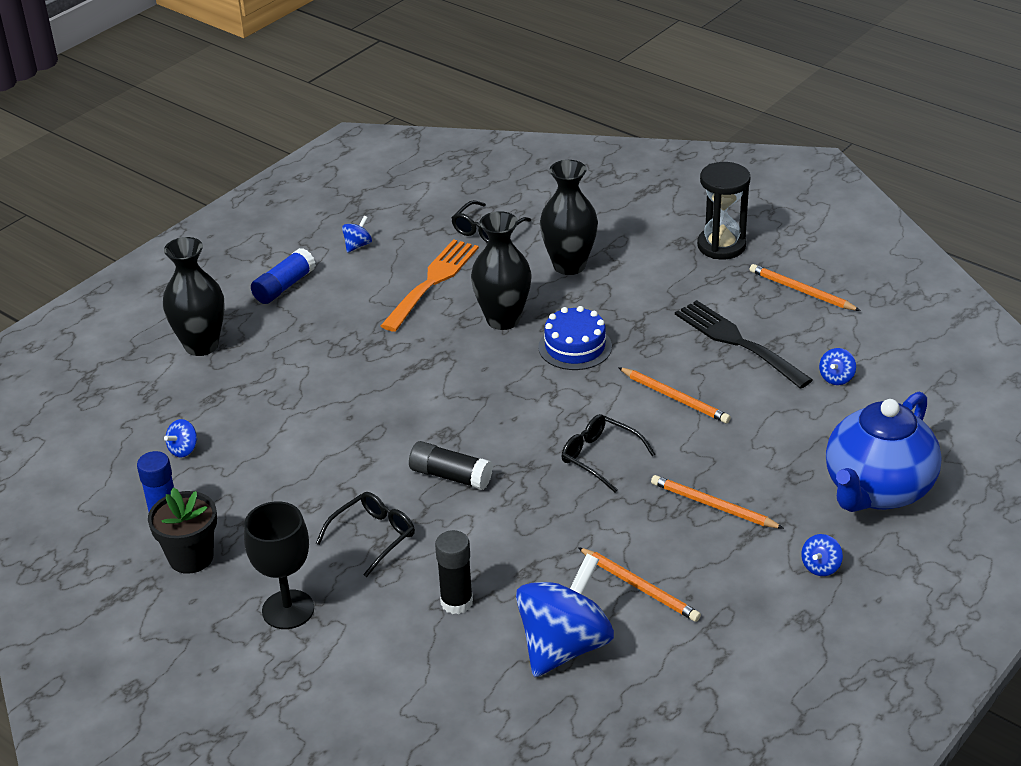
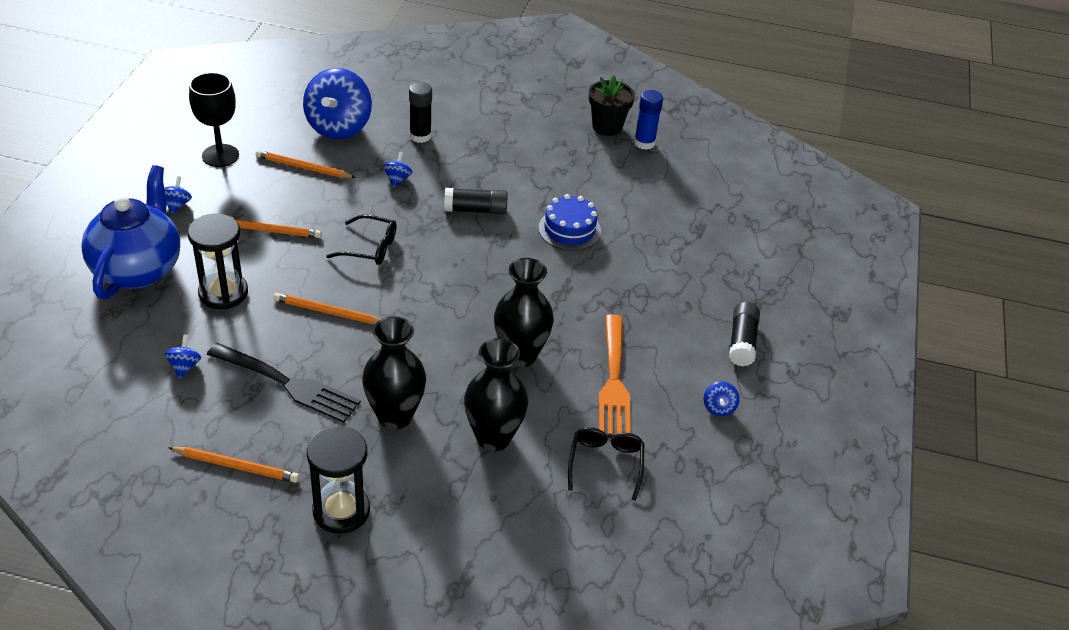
camera: 150 degrees right, 5 degrees up
(184, 450) = (680, 187): blue spinning top -> blue spinning top (397, 179)
(201, 345) = (752, 268): black vase -> black vase (395, 416)
(284, 286) = (742, 342): blue glue stick -> black glue stick
(288, 609) = (522, 113): black goblet -> black goblet (220, 156)
(373, 537) = (501, 161): black glasses -> none
(575, 347) = (439, 342): blue cake -> blue cake (569, 229)
(783, 442) = (223, 293): none -> black hourglass

